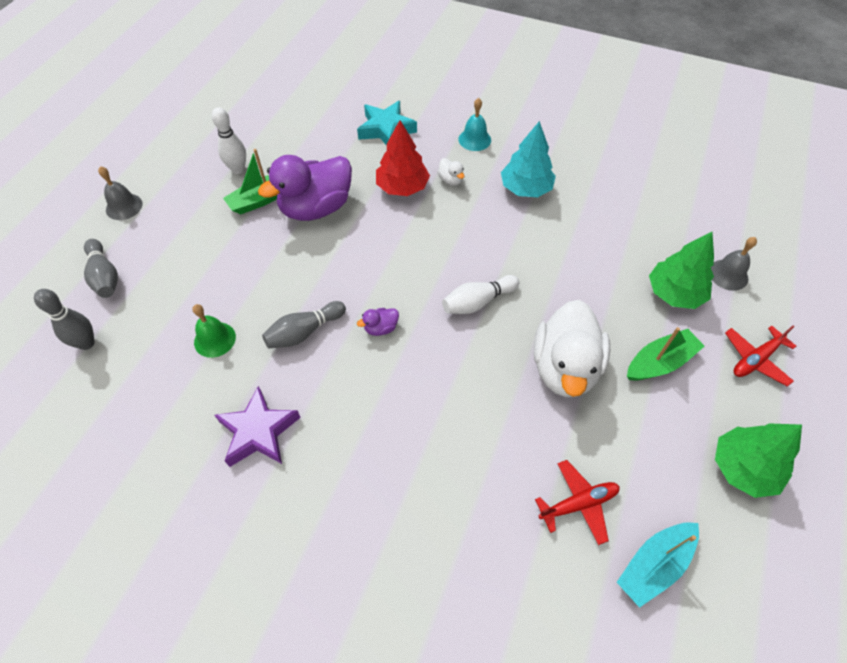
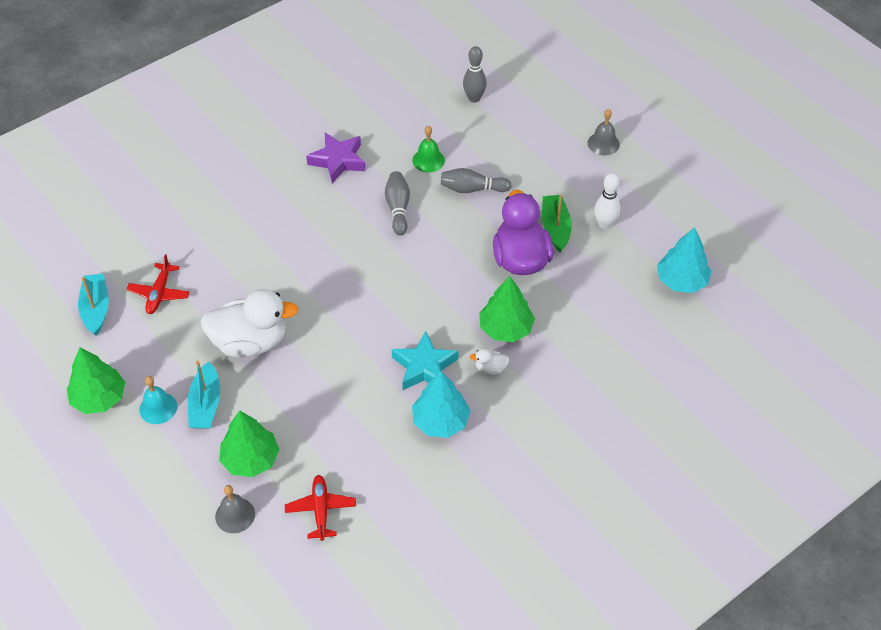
camera: 120 degrees right, 5 degrees down
(105, 276) = (531, 118): grey bowling pin -> grey bowling pin (472, 189)
(278, 106) = (681, 281): none -> turquoise tree
(381, 328) = (368, 251): purple duck -> none
(386, 129) = (594, 351): turquoise star -> turquoise star (424, 367)
(402, 187) = (506, 328): red tree -> green tree
(474, 139) = (534, 416): turquoise bell -> turquoise bell (158, 408)
(477, 302) = (346, 320): white bowling pin -> none
(565, 368) = (250, 342): white duck -> white duck turned 135 degrees clockwise
(660, 362) = (205, 404): green boat -> turquoise boat
(755, 359) = (155, 471): red plane -> red plane (321, 510)

